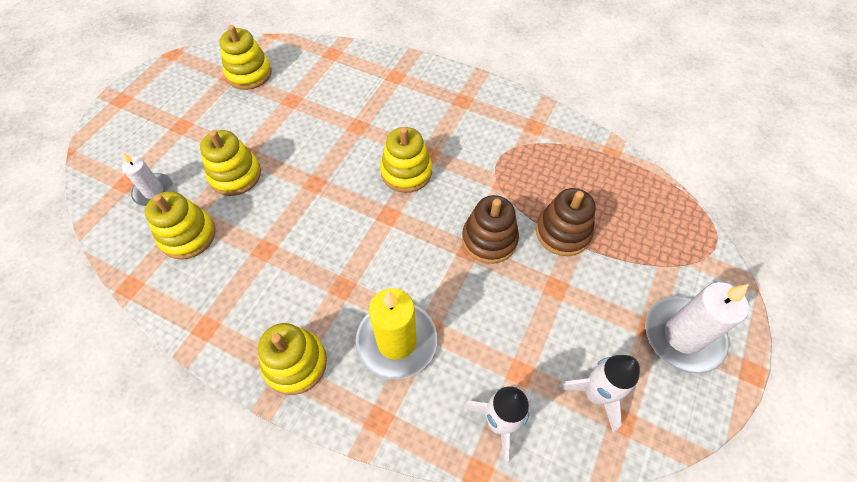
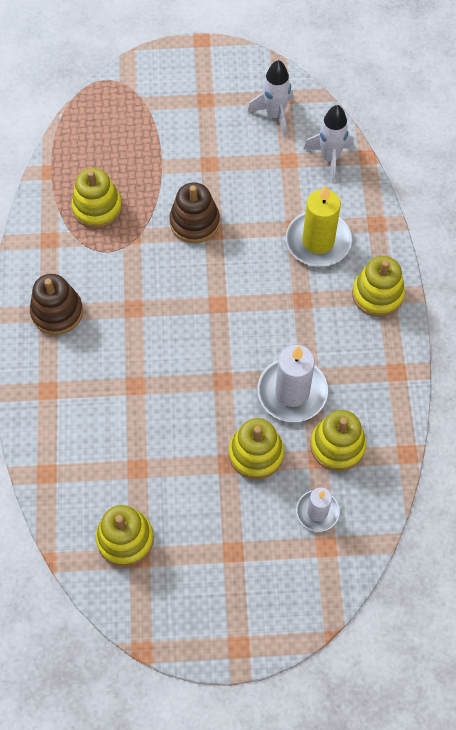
camera: 120 degrees left, 5 degrees up
(406, 172) = (164, 314): yellow stacking toy -> yellow stacking toy (97, 208)
(562, 232) = (156, 177): brown stacking toy -> brown stacking toy (57, 312)
(683, 336) = (199, 81): white candle -> white candle (292, 392)

